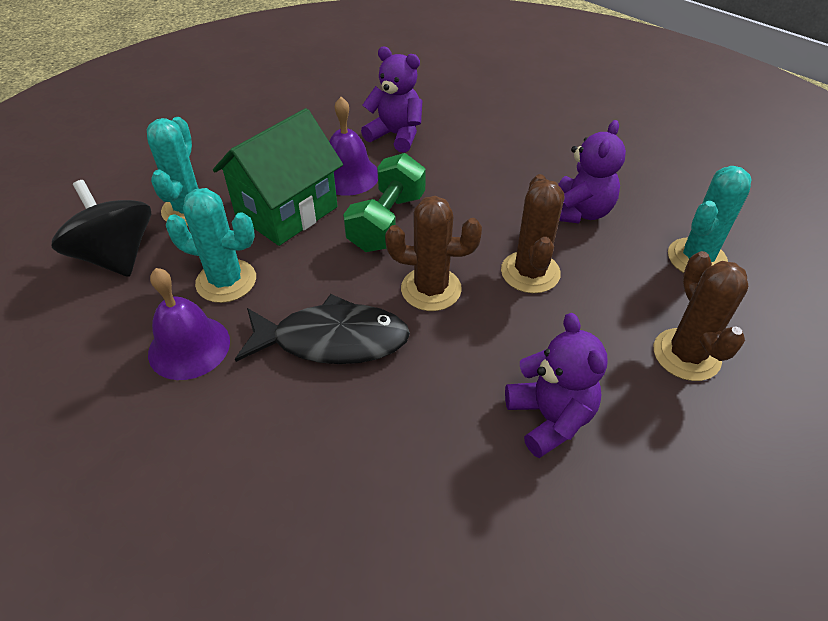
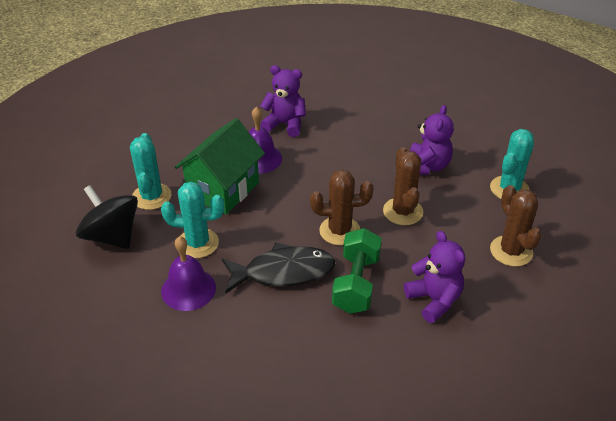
camera: 10 degrees left, 5 degrees down
(387, 222) = (297, 189): green dumbbell -> green dumbbell (356, 283)

